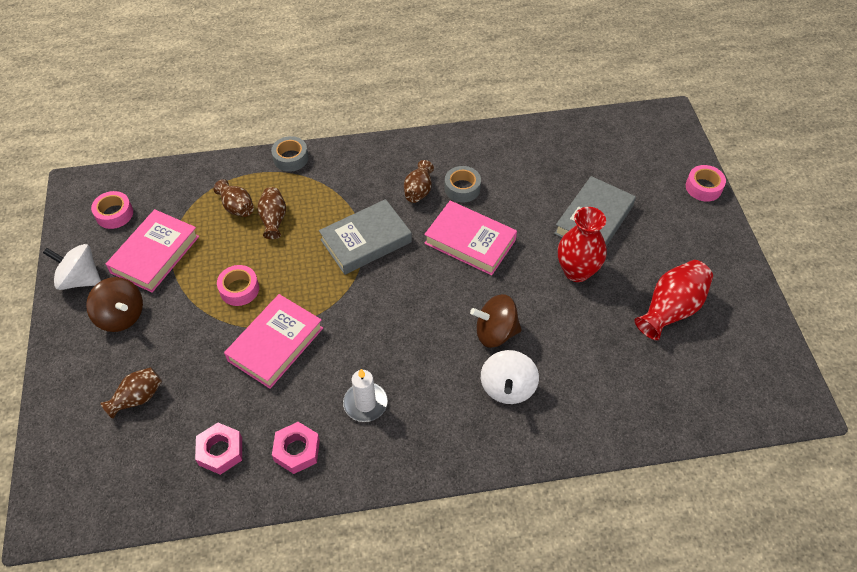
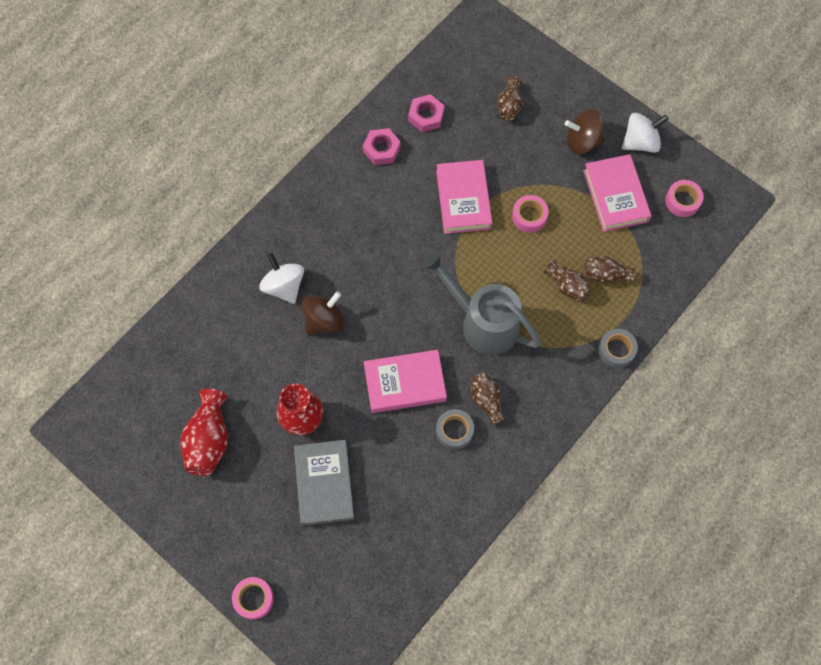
camera: 140 degrees right, 15 degrees up
(365, 403) = (367, 206): white candle -> none
(366, 241) = (482, 322): grey book -> grey watering can

